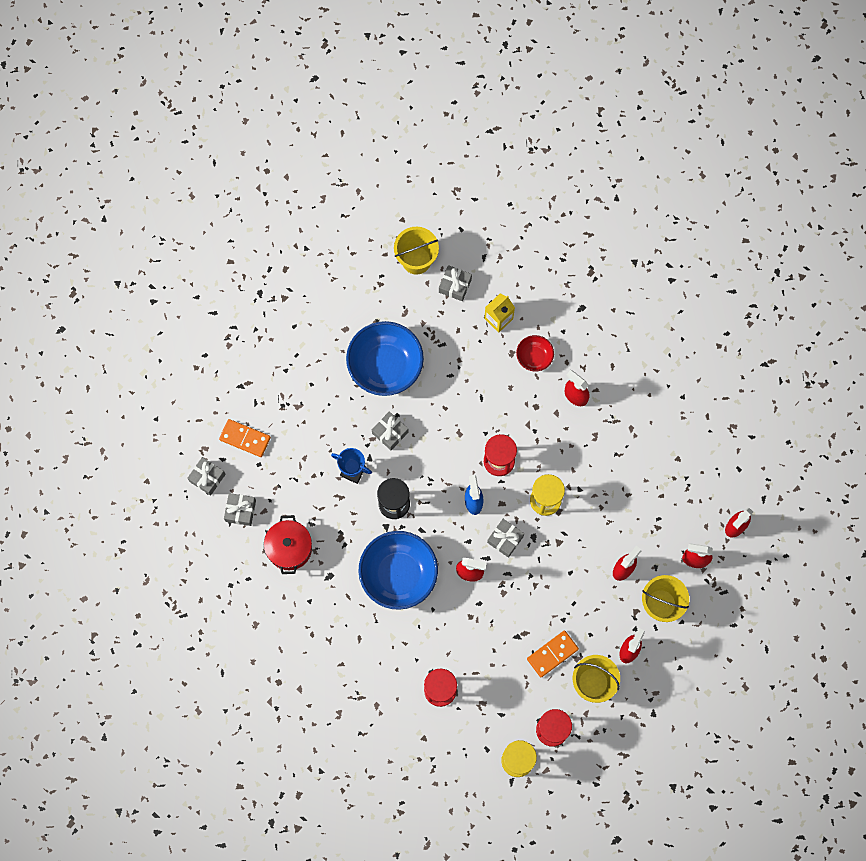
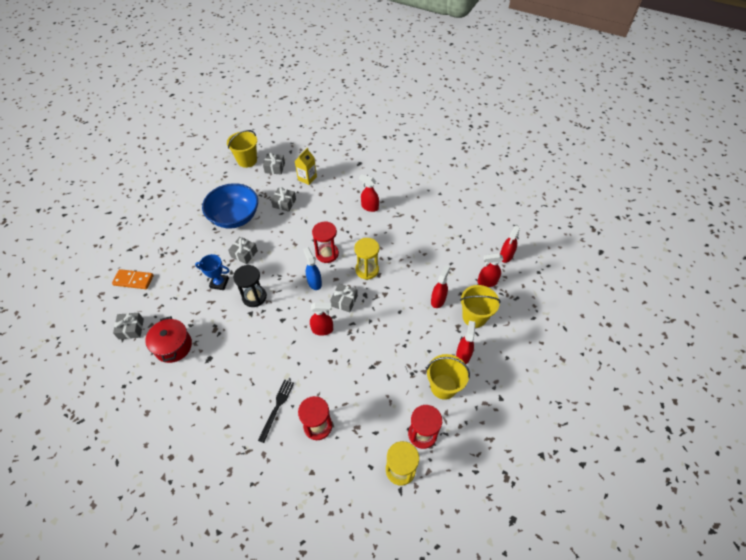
camera: 15 degrees left, 20 degrees down
(207, 478) = (103, 312): grey gift -> grey gift (284, 203)
(398, 574) = (266, 344): blue bowl -> none
(399, 657) = (277, 408): none -> black fork
(534, 357) = (336, 192): red bowl -> none
(552, 654) = (404, 373): orange domino -> none

